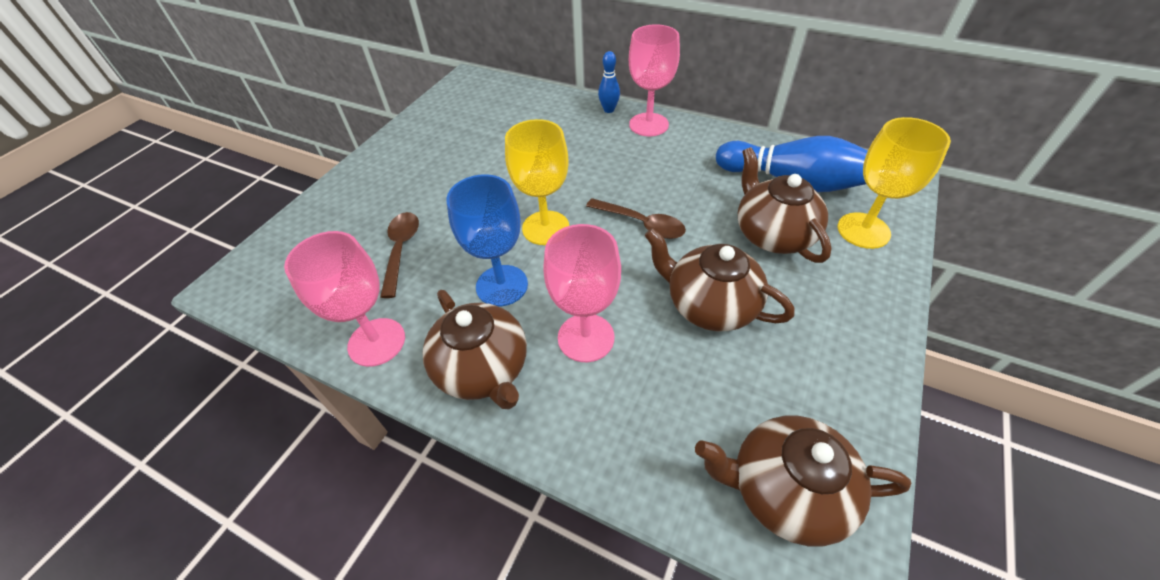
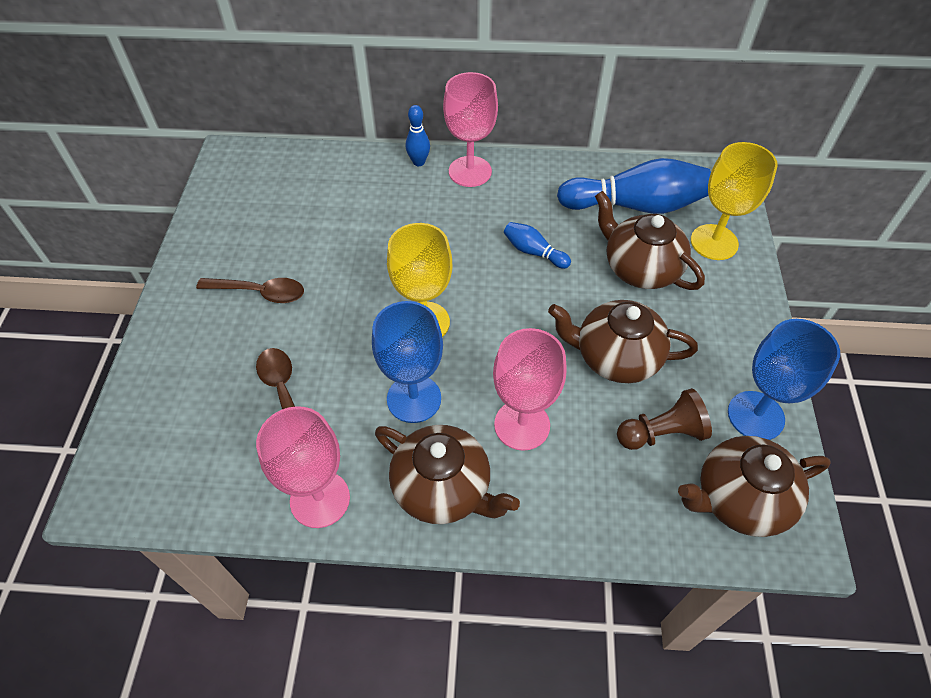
camera: 25 degrees left, 5 degrees up
(641, 224) = (517, 291): brown spoon -> brown spoon (260, 292)
(673, 197) = (533, 252): none -> blue bowling pin
(725, 391) = (661, 433): none -> brown pawn
(842, 408) = (755, 415): none -> blue goblet

